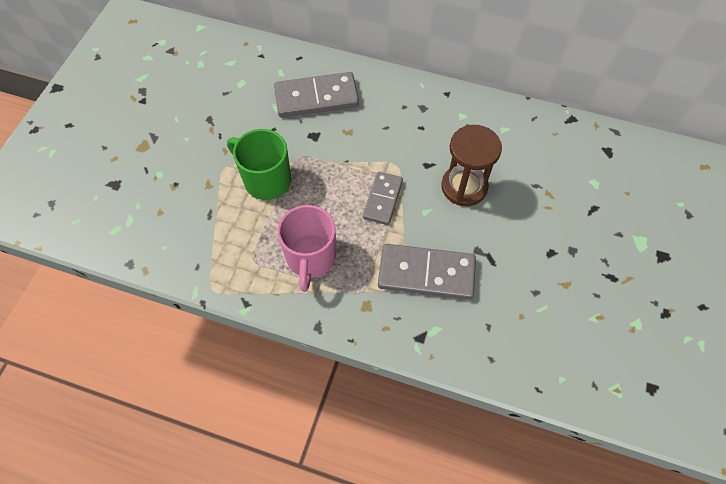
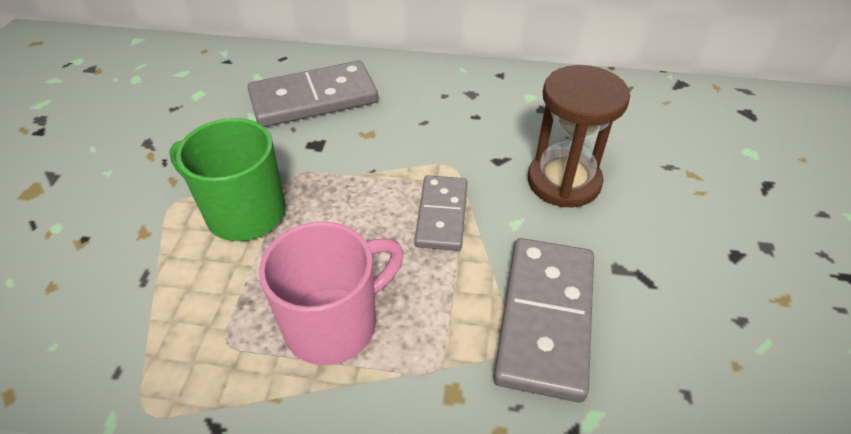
camera: 10 degrees left, 15 degrees down
(310, 258) = (334, 324): pink mug -> pink mug turned 120 degrees counterclockwise
(426, 274) = (546, 319): grey domino -> grey domino turned 75 degrees counterclockwise

